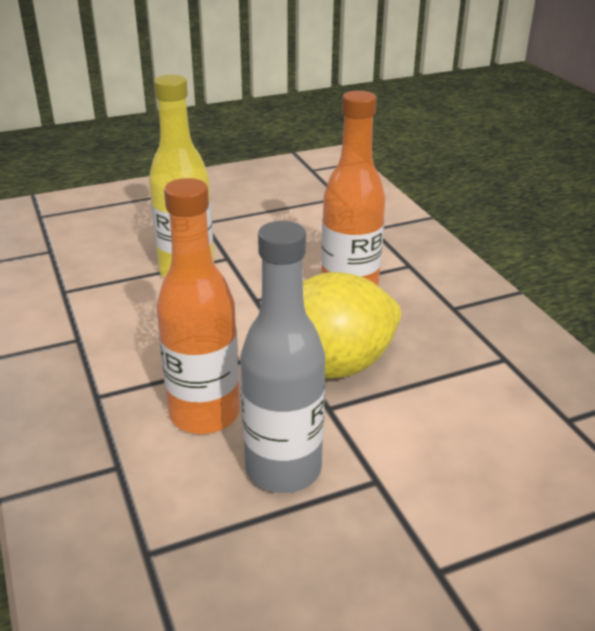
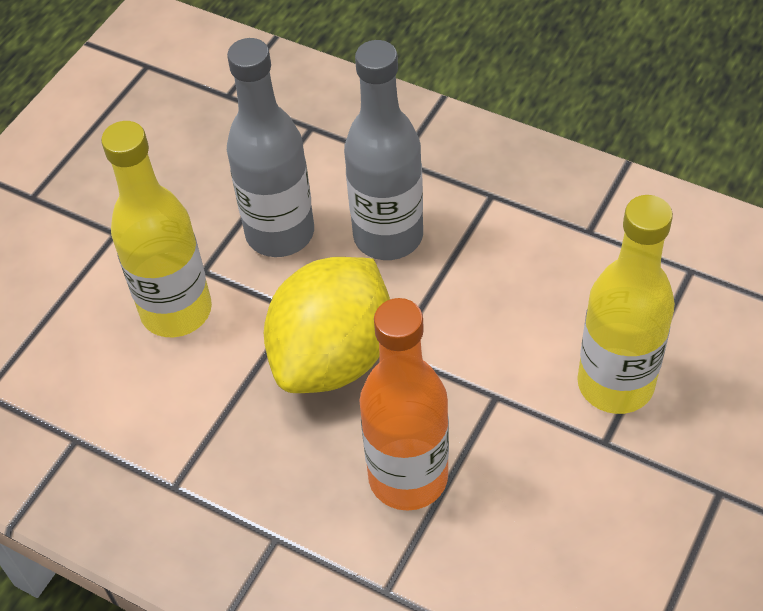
camera: 145 degrees right, 20 degrees up
(204, 414) = (388, 236): orange bottle -> grey bottle
(426, 461) = (176, 311): none -> yellow bottle

